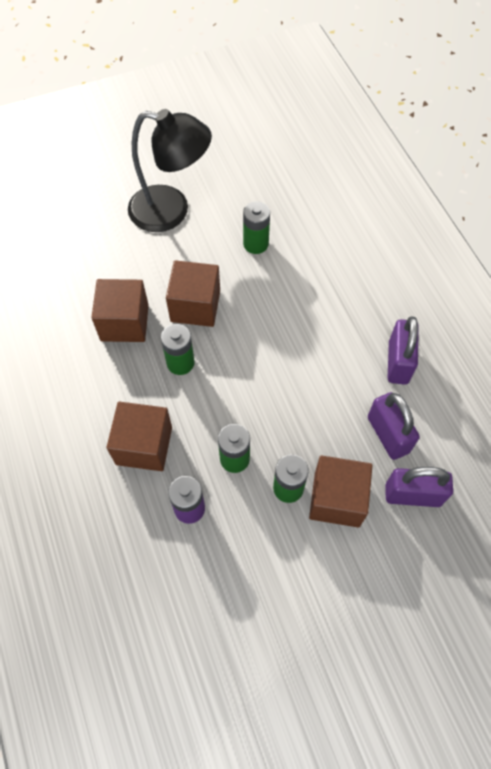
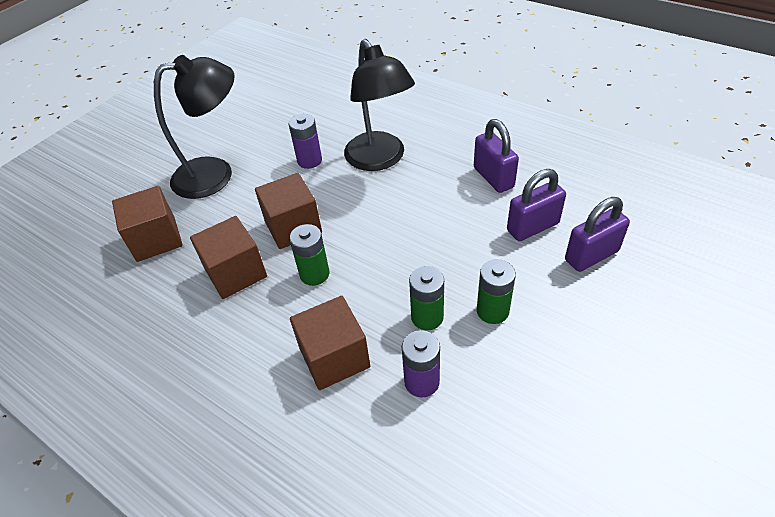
camera: 30 degrees left, 15 degrees down
(255, 244) = (309, 161): green battery -> purple battery
(315, 280) = (380, 159): none -> black lamp
(336, 499) = (538, 294): brown cube -> brown cube (156, 239)
(388, 434) = (532, 227): purple padlock -> purple padlock turned 60 degrees counterclockwise

